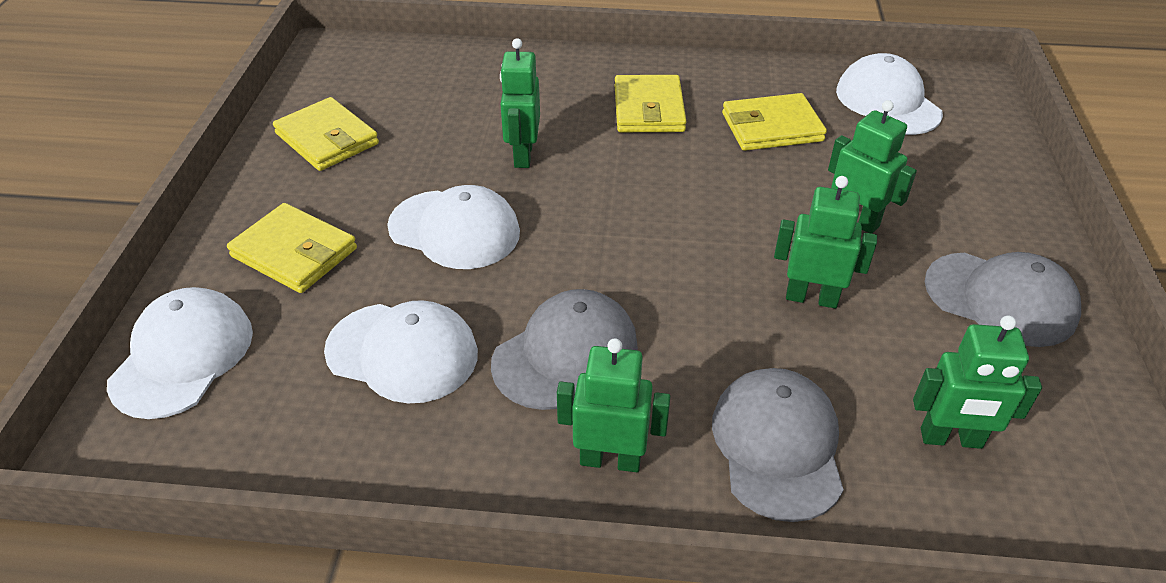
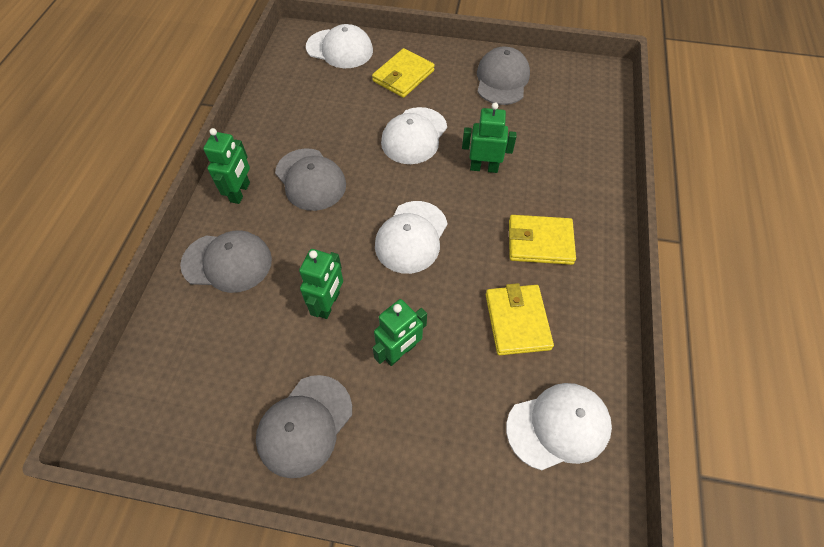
camera: 95 degrees right, 15 degrees up
(327, 139) = (502, 79): yellow wallet -> grey cap
(402, 352) = (326, 118): white cap -> white cap (411, 237)
(951, 439) = (205, 349): green robot -> none

